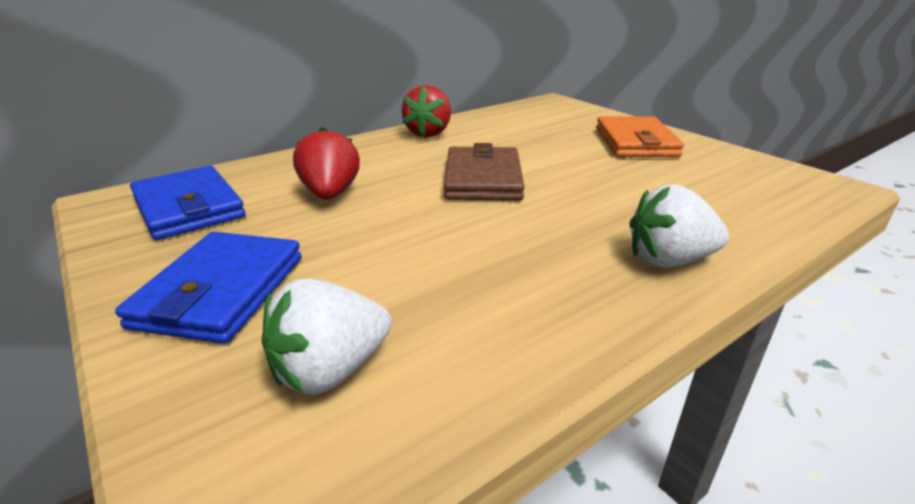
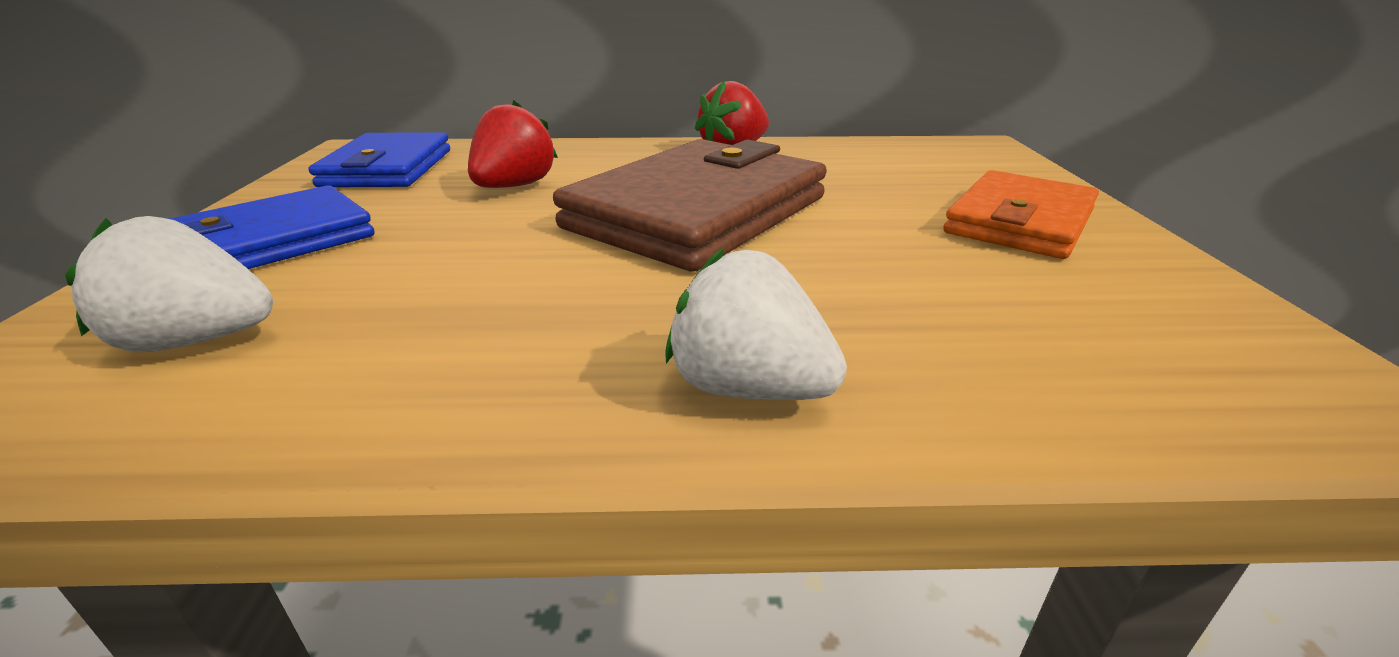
camera: 35 degrees right, 0 degrees up
(483, 179) = (697, 212): brown wallet -> brown wallet, size x1.57

